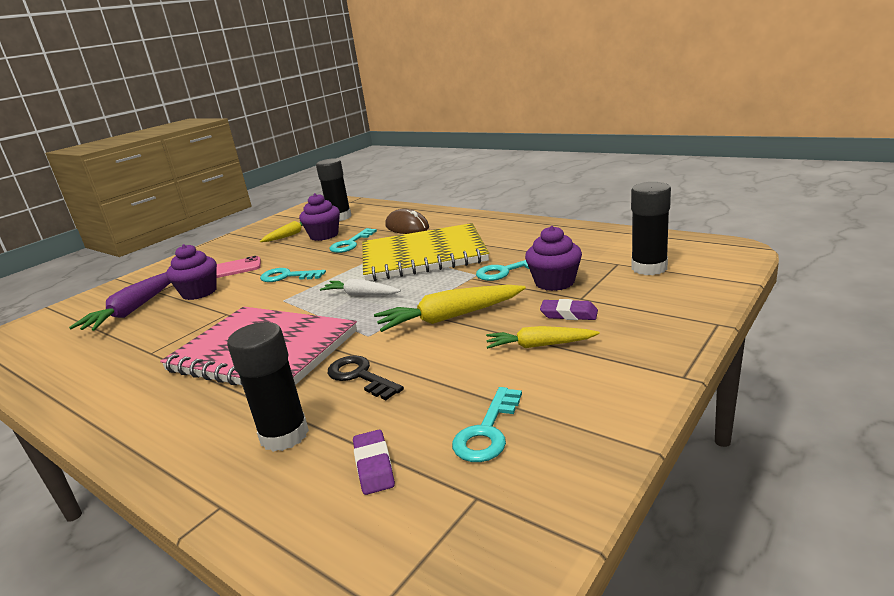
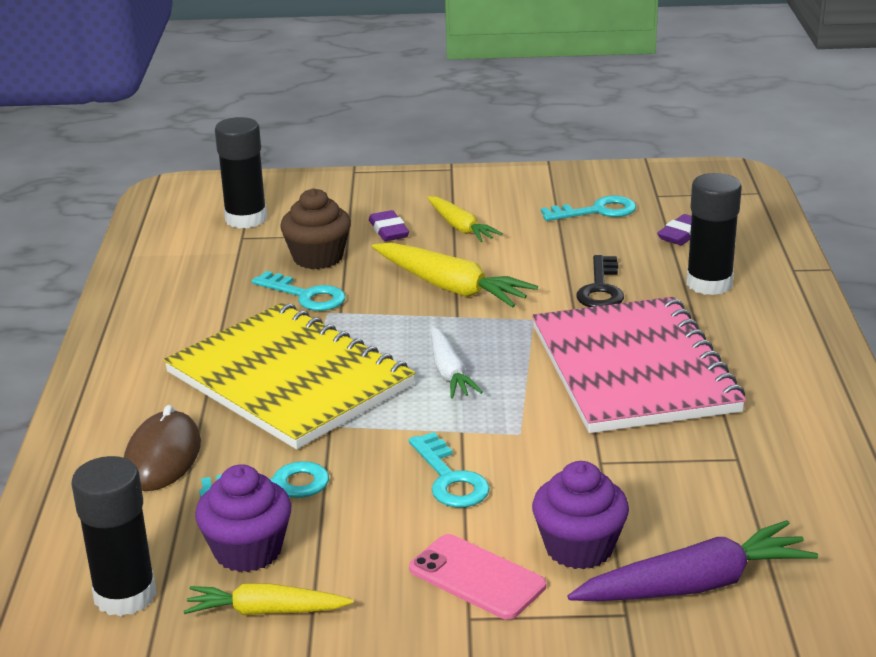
camera: 130 degrees left, 5 degrees up
(554, 282) = (318, 257): purple cupcake -> brown cupcake

